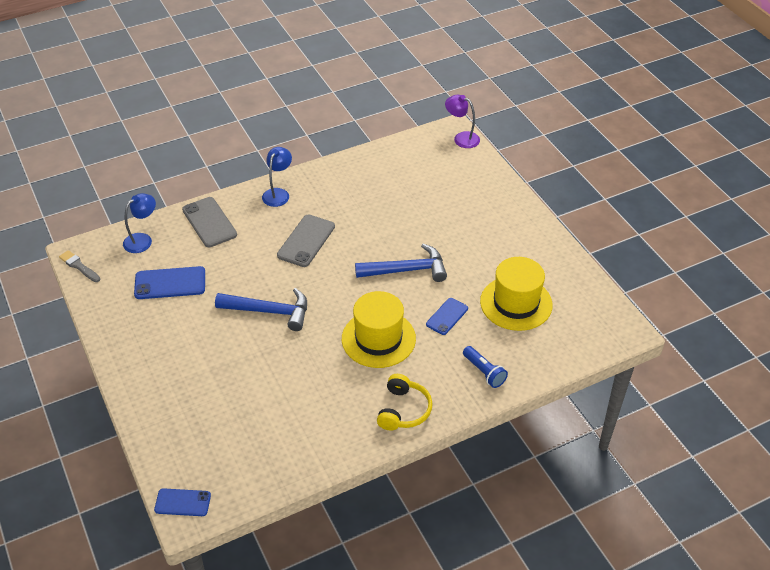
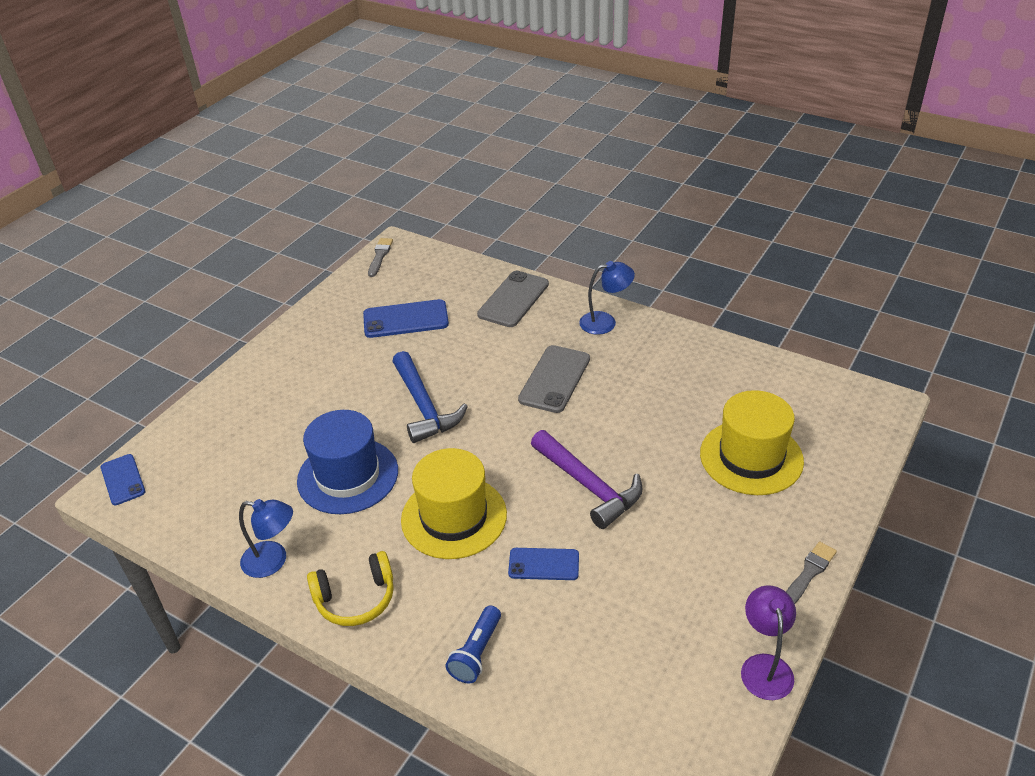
camera: 60 degrees right, 5 degrees down
(142, 240) = (448, 272): blue lamp -> blue lamp (273, 561)
(170, 283) = (405, 319): blue phone -> blue phone turned 60 degrees counterclockwise
(297, 375) = (348, 476): none -> blue hat
(306, 241) = (554, 379): grey phone -> grey phone turned 60 degrees counterclockwise
(407, 270) = (589, 486): blue hammer -> purple hammer
(461, 138) = (880, 419): purple lamp -> purple lamp (764, 666)
(516, 303) = (631, 628): yellow hat -> yellow hat (751, 457)
(534, 222) = (808, 573): none -> grey brush

